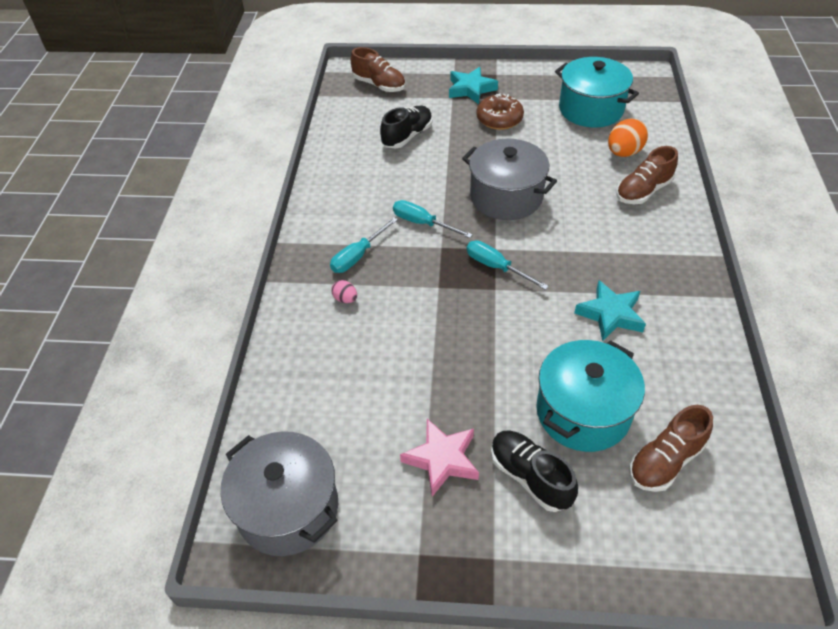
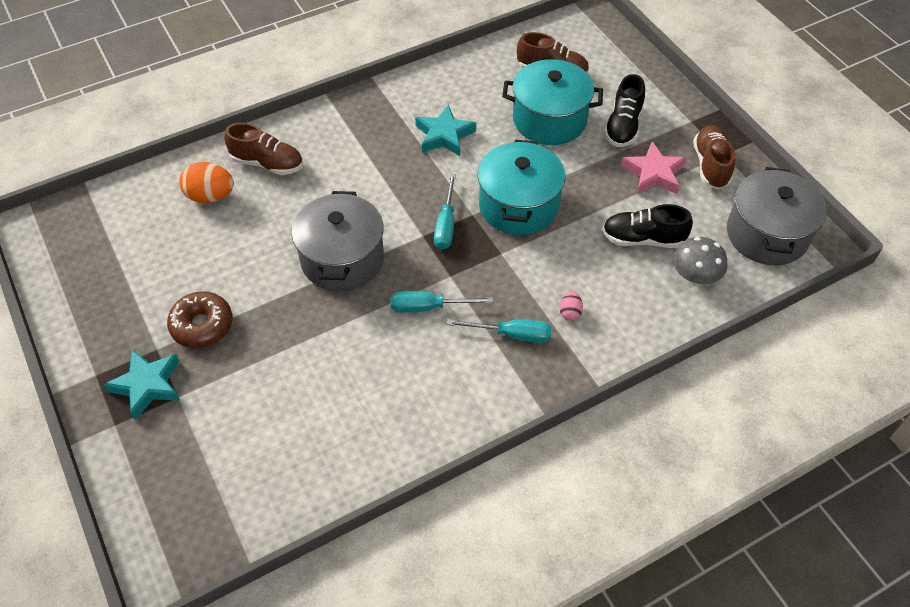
camera: 125 degrees left, 5 degrees up
(301, 408) = (695, 276): none -> grey mushroom
(379, 85) = (188, 502): brown shoe -> brown shoe (711, 165)
(407, 136) = (289, 401): black shoe -> black shoe (643, 239)
(422, 223) = (428, 307): turquoise screwdriver -> turquoise screwdriver turned 90 degrees clockwise
(591, 109) = (138, 249): turquoise pot -> turquoise pot (518, 205)

